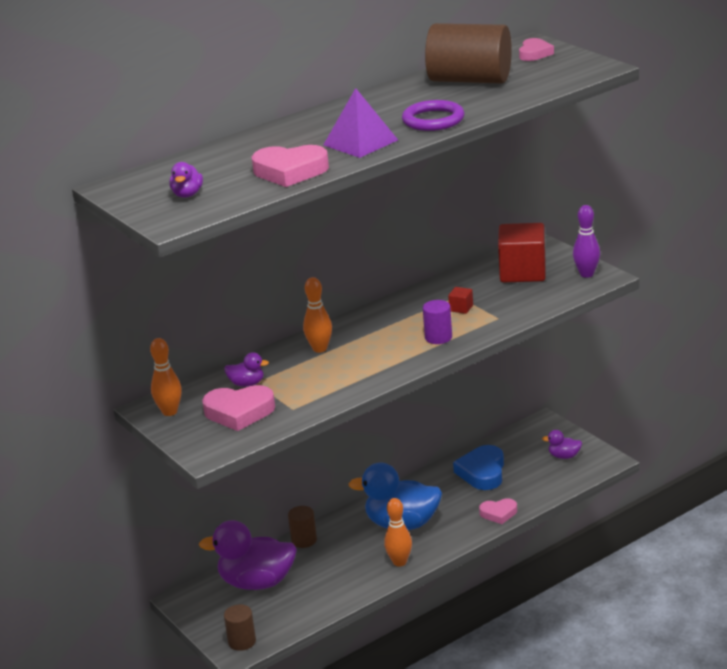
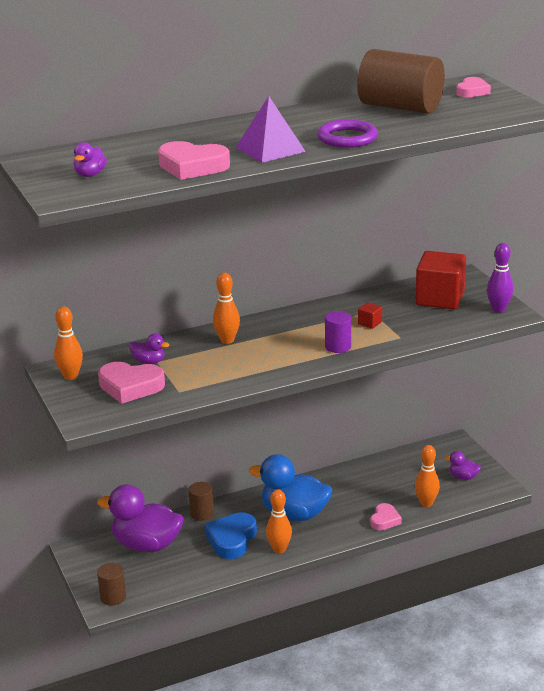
camera: 10 degrees right, 0 degrees up
(482, 472) = (383, 479): blue heart -> blue heart (231, 539)
(498, 513) = (384, 520): pink heart -> pink heart turned 75 degrees counterclockwise
(535, 489) = (426, 503): none -> orange bowling pin

